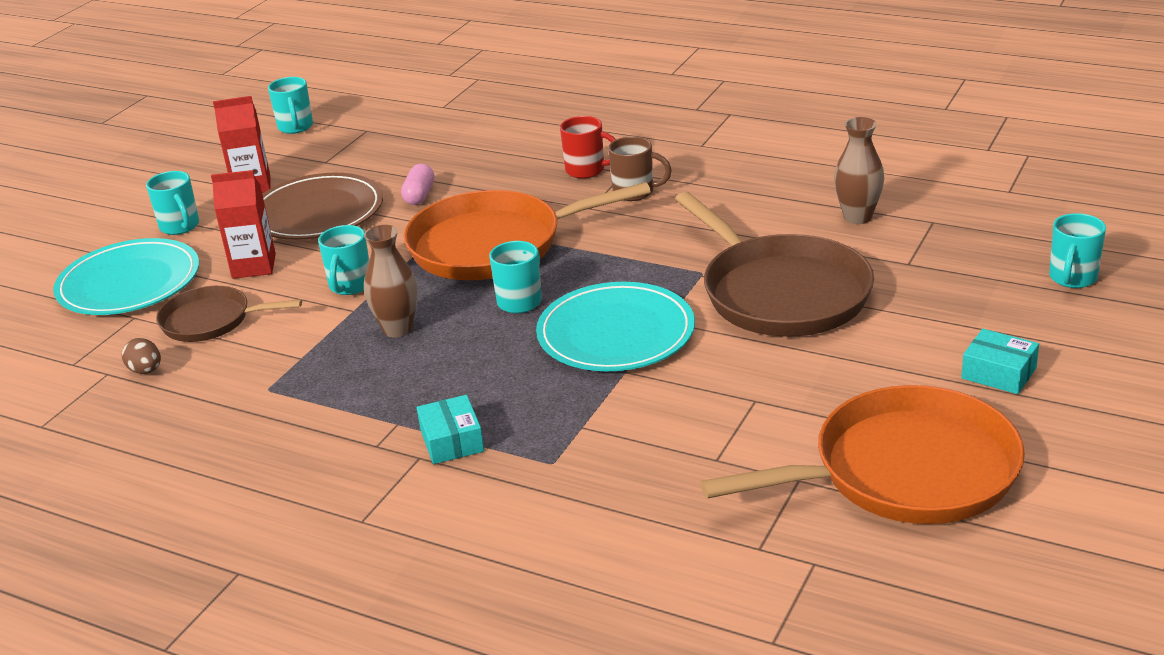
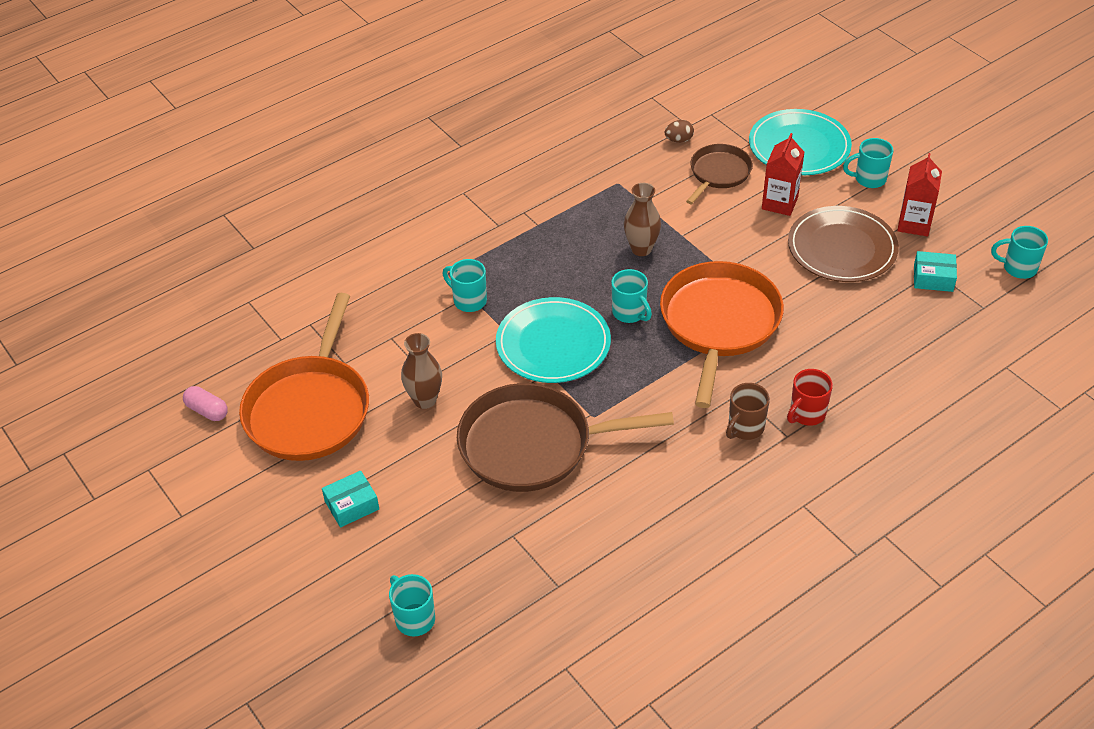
camera: 115 degrees right, 15 degrees up
(350, 286) = (715, 240): turquoise mug -> turquoise mug (468, 300)
(419, 195) = (831, 307): pink capsule -> pink capsule (207, 411)
(452, 441) = (502, 241): turquoise box -> turquoise box (933, 278)
(858, 217) = (601, 543): brown vase -> brown vase (425, 400)

